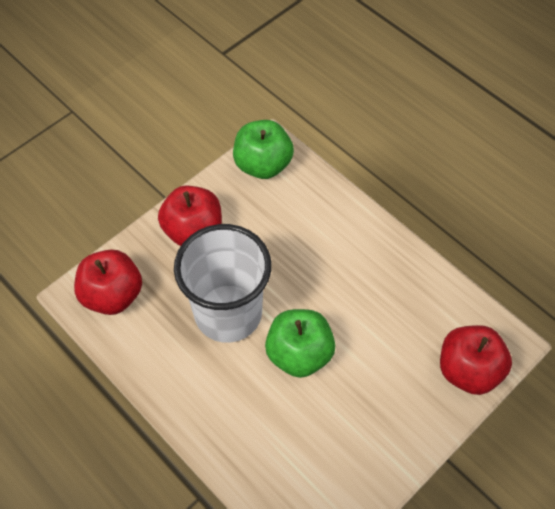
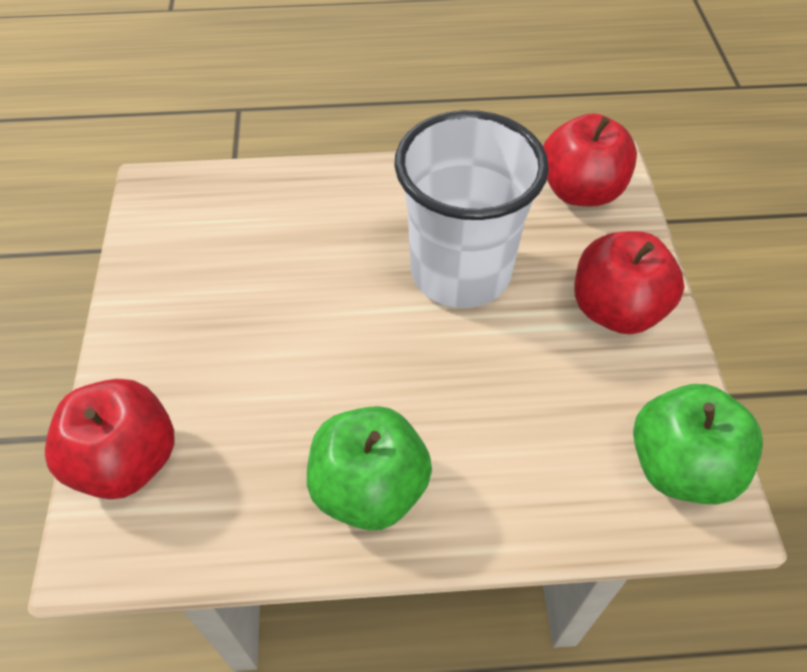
camera: 130 degrees right, 5 degrees down
(299, 354) = (341, 303): green apple -> green apple (369, 489)

